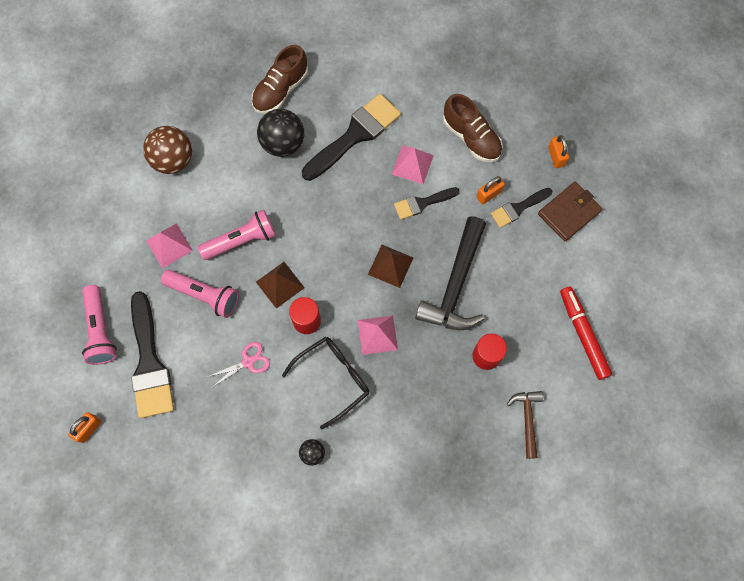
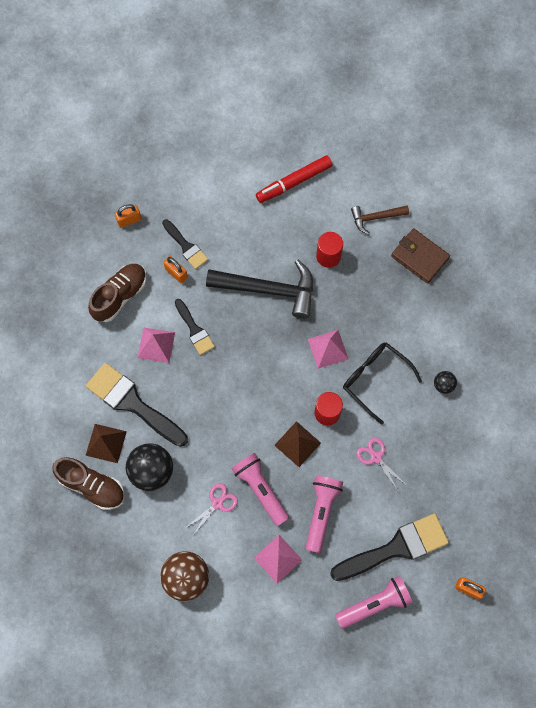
camera: 100 degrees left, 0 degrees up
(237, 198) = (217, 503): none -> pink scissors
(390, 266) = (261, 348): brown pyramid -> brown pyramid (106, 443)
(569, 213) = (183, 204): brown wallet -> brown wallet (419, 257)

